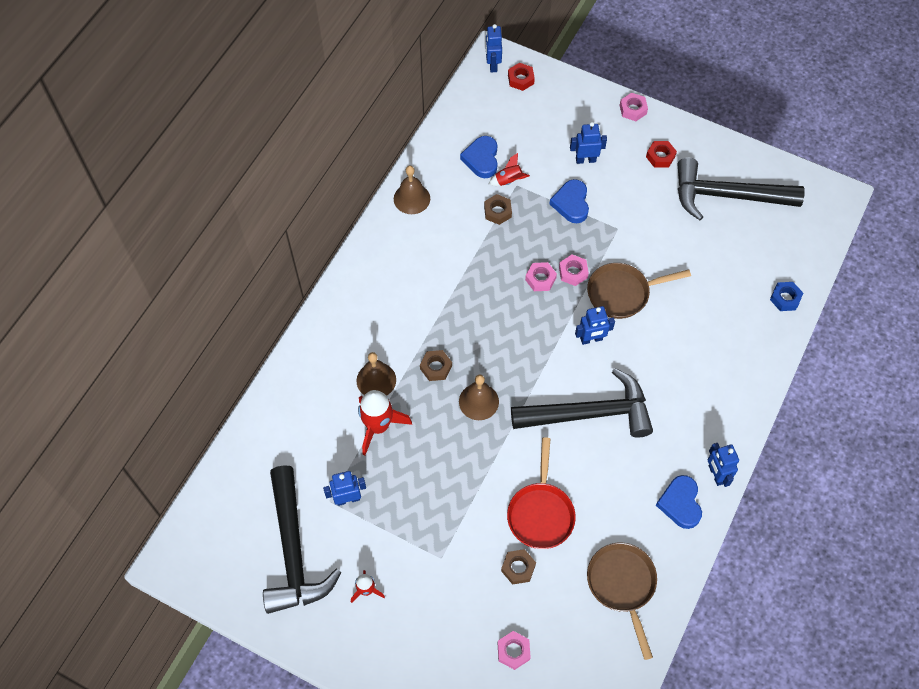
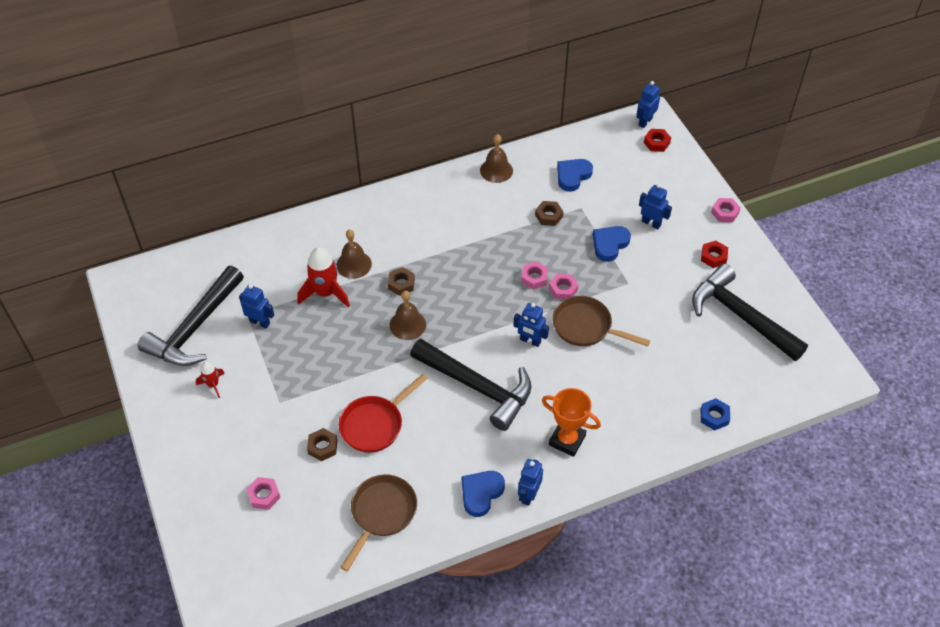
camera: 40 degrees right, 10 degrees down
(508, 181) = (578, 201): red rocket -> none
(700, 404) = (567, 440): none -> orange trophy

